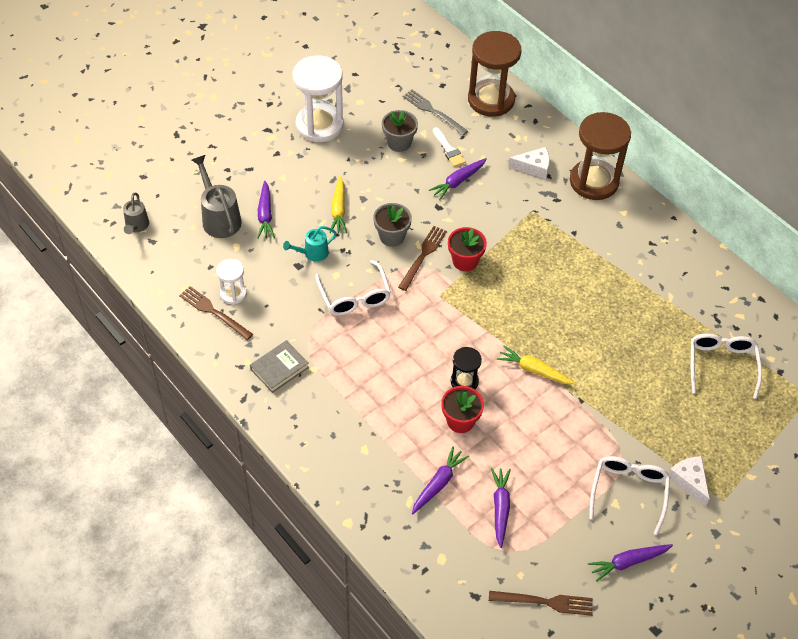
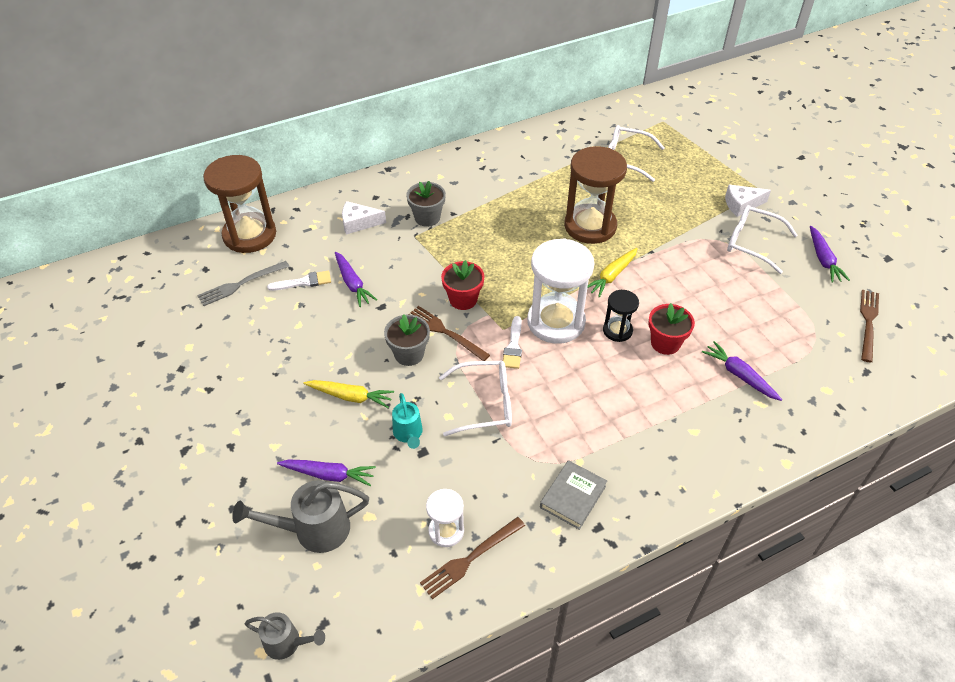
camera: 75 degrees left, 5 degrees down
(279, 368) = (573, 496): grey book -> grey book turned 60 degrees clockwise
(319, 125) = (206, 393): white hourglass -> white hourglass (556, 322)
(399, 143) = (273, 322): grey flower pot -> grey flower pot (427, 218)
(422, 306) = (513, 346): none -> white brush
(500, 508) = (768, 333): purple carrot -> none
(533, 167) = (358, 223): white cheese -> white cheese turned 105 degrees counterclockwise
(594, 182) = (395, 186): brown hourglass -> brown hourglass (590, 226)

